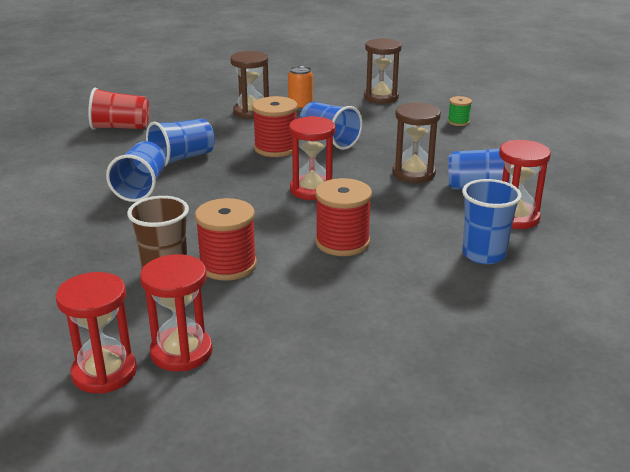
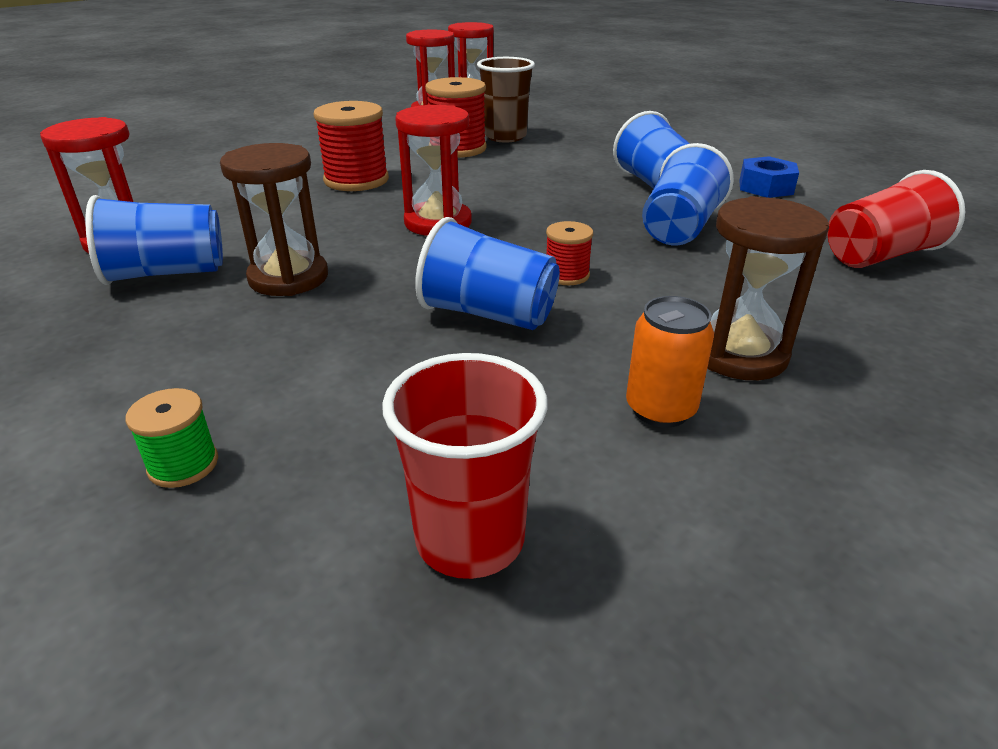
camera: 155 degrees right, 5 degrees up
(78, 172) = (765, 187): none -> blue nut
(276, 148) = (567, 275): red spool -> red spool, size x0.53
(381, 97) = (470, 539): brown hourglass -> red cup
(483, 254) = (183, 196): blue cup -> none

